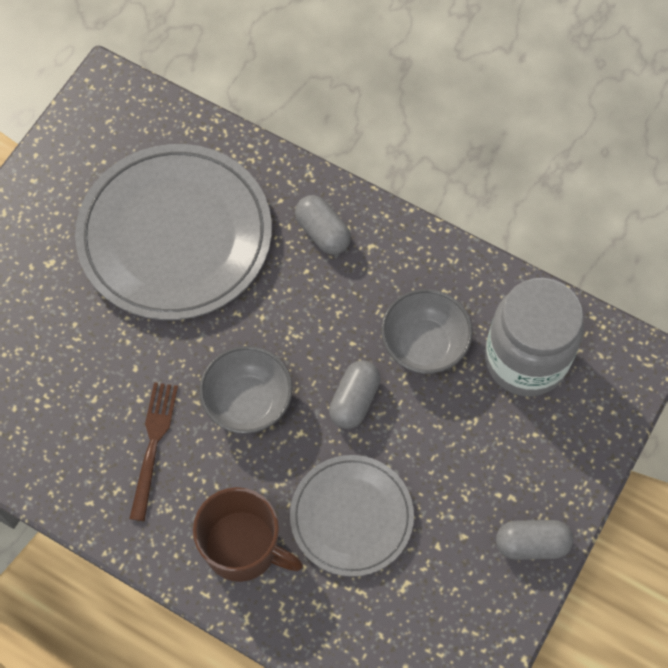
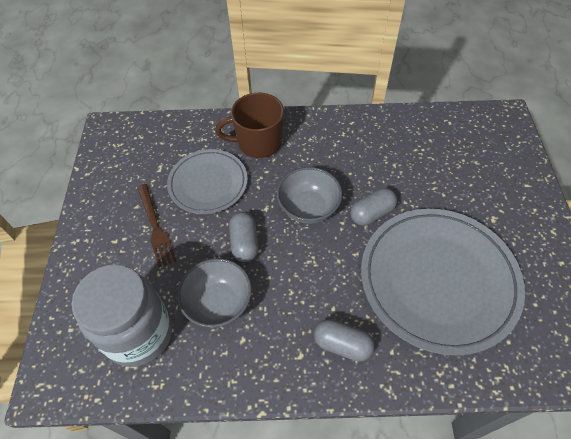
camera: 150 degrees right, 10 degrees down
(153, 444) = (343, 161): brown fork -> brown fork (155, 227)
(531, 544) = (92, 222): grey capsule -> grey capsule (371, 213)

